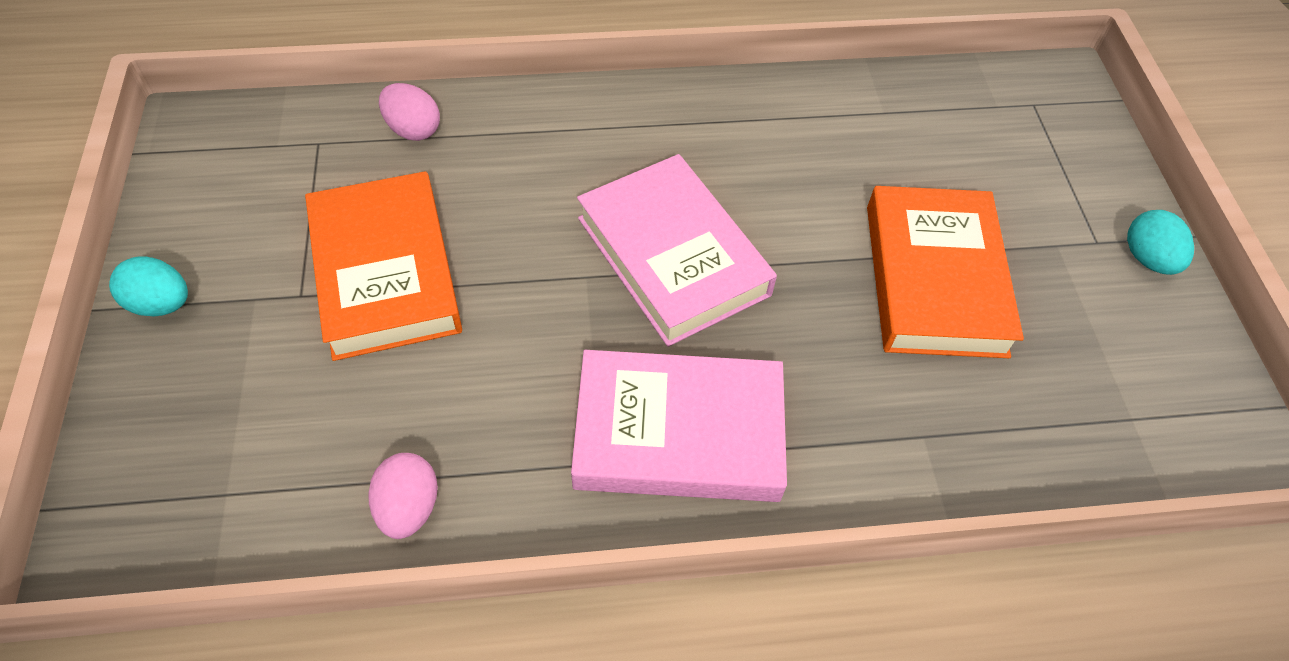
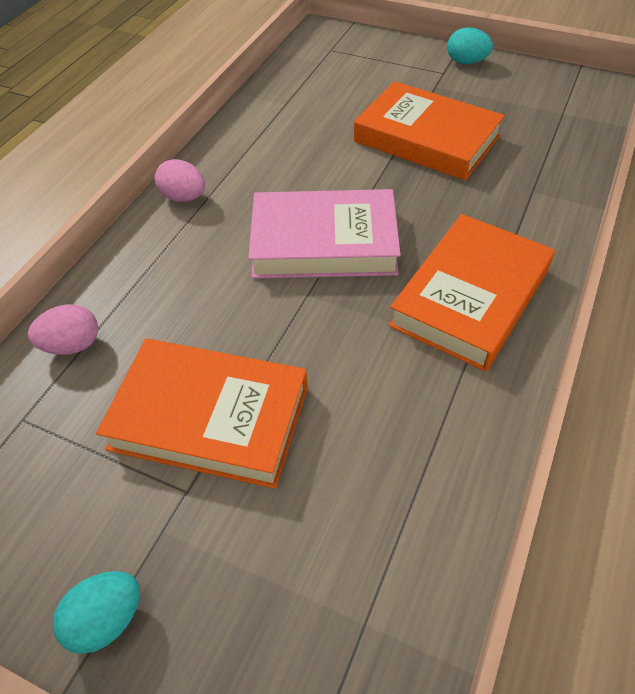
camera: 55 degrees left, 5 degrees down
(409, 507) = (450, 481): pink egg -> pink egg (184, 197)
(678, 433) = (471, 297): pink book -> orange book

